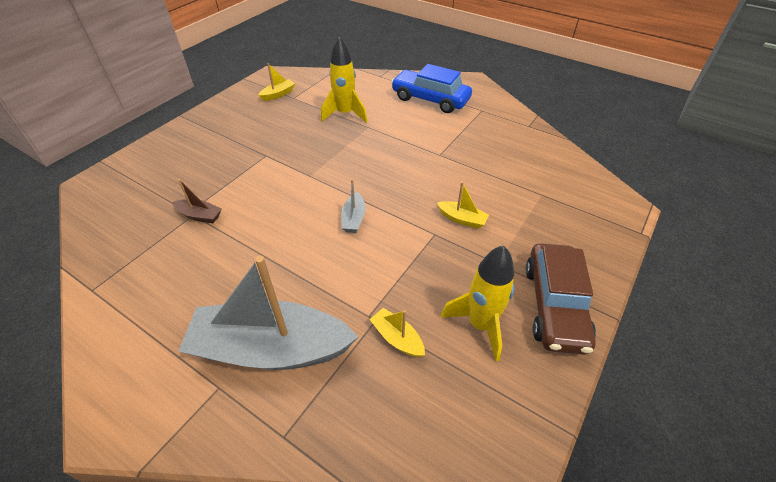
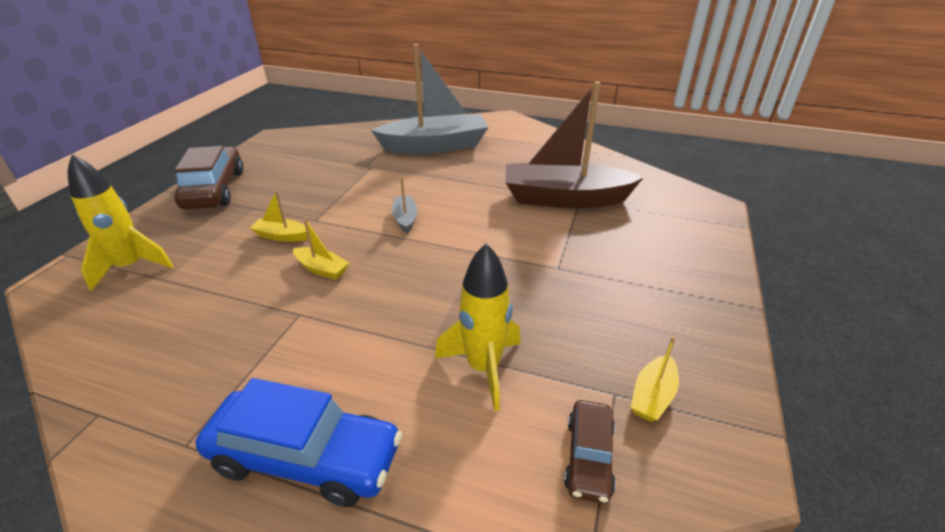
camera: 165 degrees right, 10 degrees down
(199, 216) = (564, 198): brown boat -> brown boat, size x2.45
(321, 84) = (588, 457): none -> brown car
(397, 338) = (348, 160): yellow boat -> yellow boat (322, 269)
(480, 325) = (283, 173): yellow rocket -> yellow rocket (131, 267)

